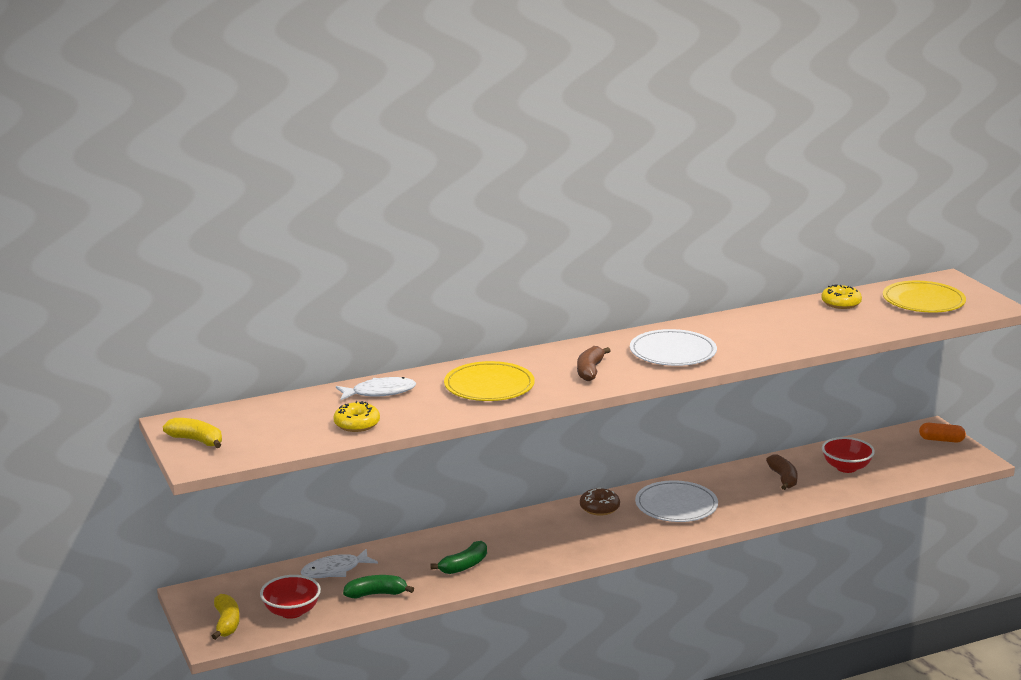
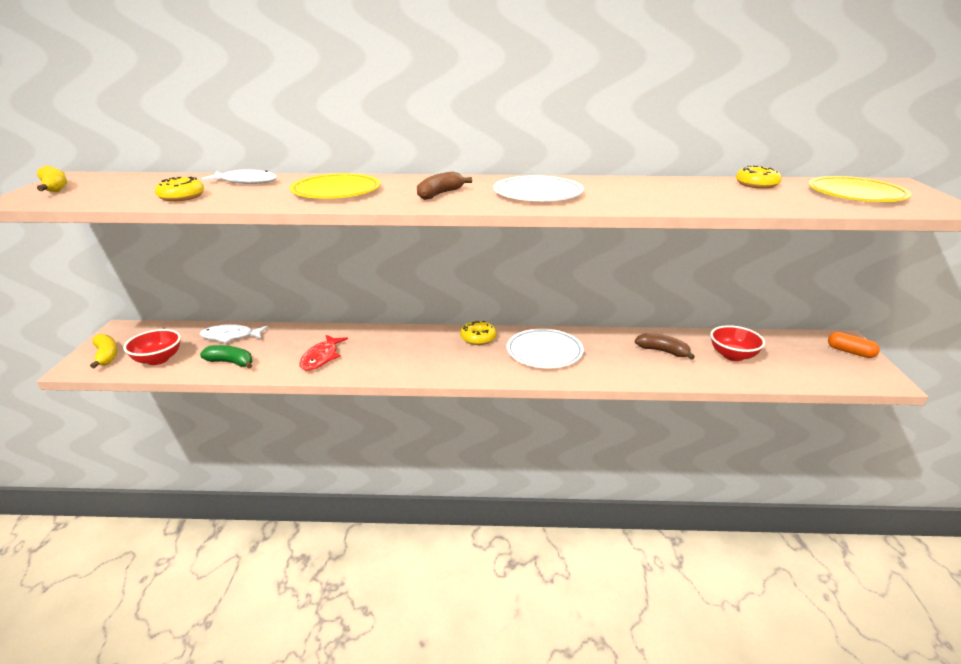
camera: 25 degrees right, 5 degrees up
(226, 623) = (106, 356): yellow banana -> yellow banana turned 45 degrees counterclockwise
(464, 566) = (321, 358): green banana -> red fish
(599, 508) = (478, 338): brown donut -> yellow donut
(783, 478) = (663, 351): brown banana -> brown banana turned 75 degrees counterclockwise

